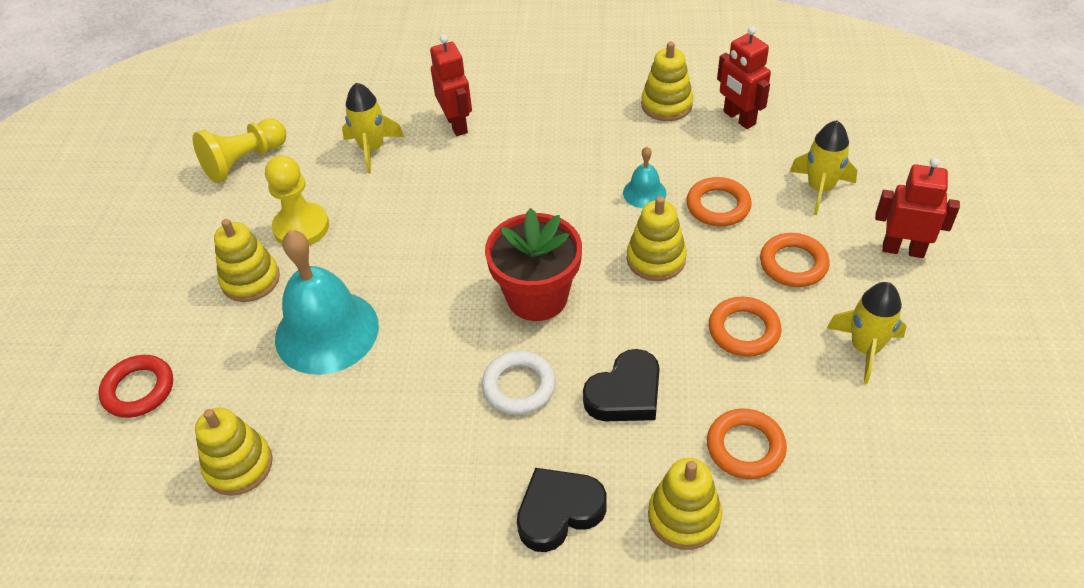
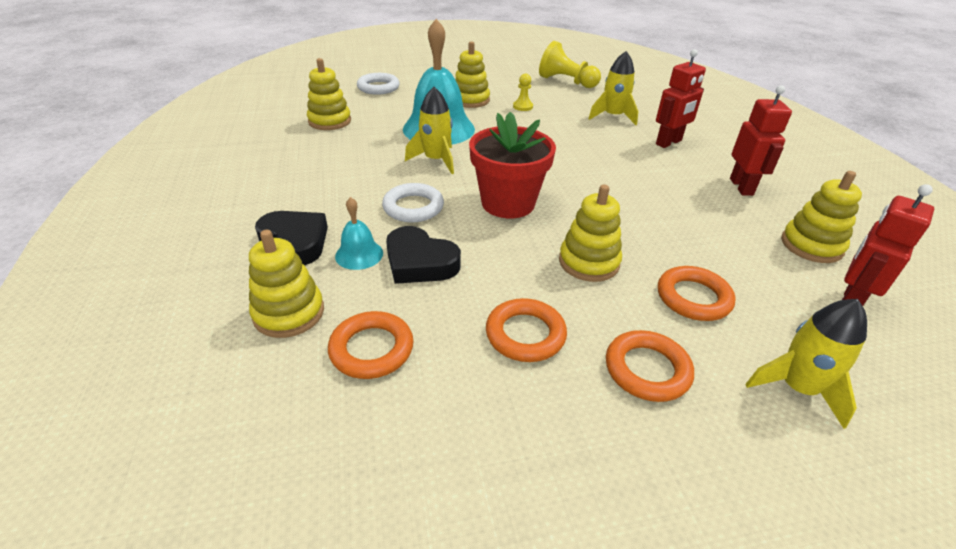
camera: 70 degrees right, 10 degrees down
(139, 389) = (378, 87): red ring -> white ring
(301, 227) = (523, 107): yellow pawn -> yellow pawn, size x0.52
(644, 192) = (671, 245): turquoise bell -> turquoise bell (359, 254)
(865, 348) = (543, 454): yellow rocket -> yellow rocket (436, 160)
(903, 249) = (754, 497): red robot -> red robot (741, 187)

